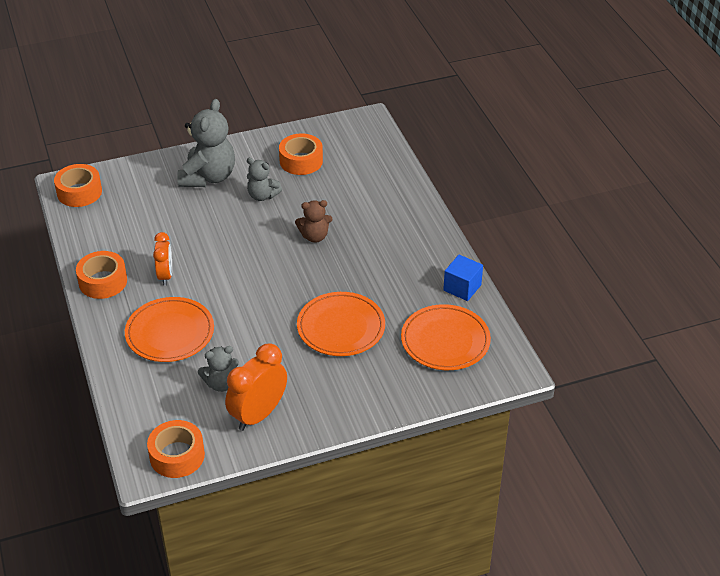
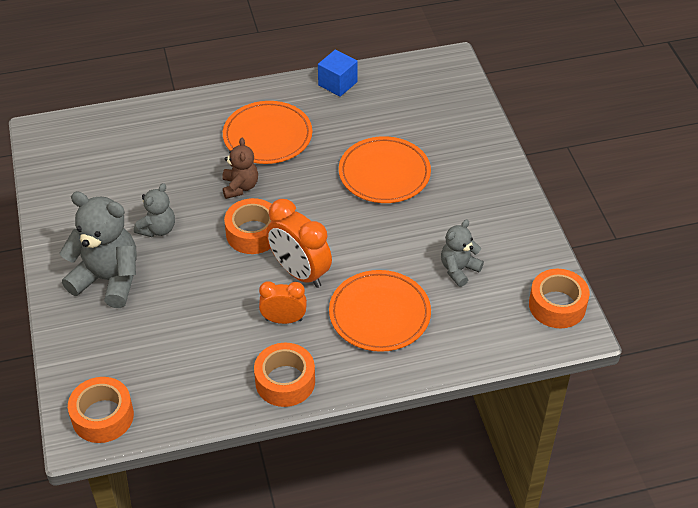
camera: 85 degrees left, 5 degrees up
(221, 383) = (459, 269): grey teddy bear -> grey teddy bear turned 120 degrees counterclockwise
(258, 414) = (502, 240): orange clock -> orange clock (299, 272)
(301, 161) = (102, 193): orange tape -> orange tape (253, 233)
(445, 341) = (409, 102): orange plate -> orange plate (267, 136)

